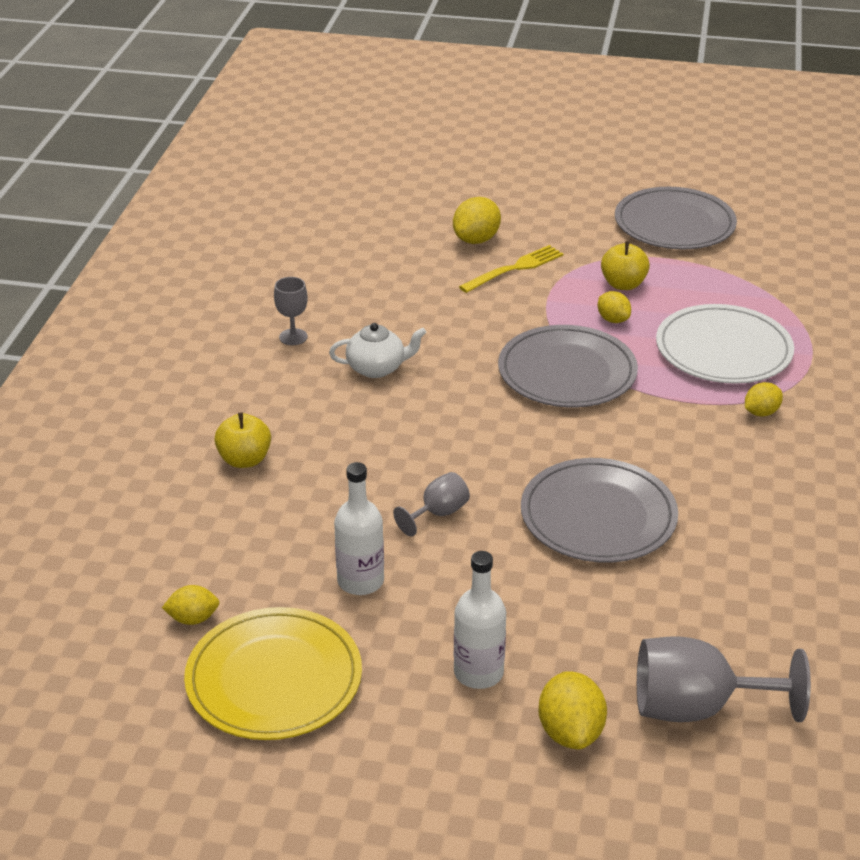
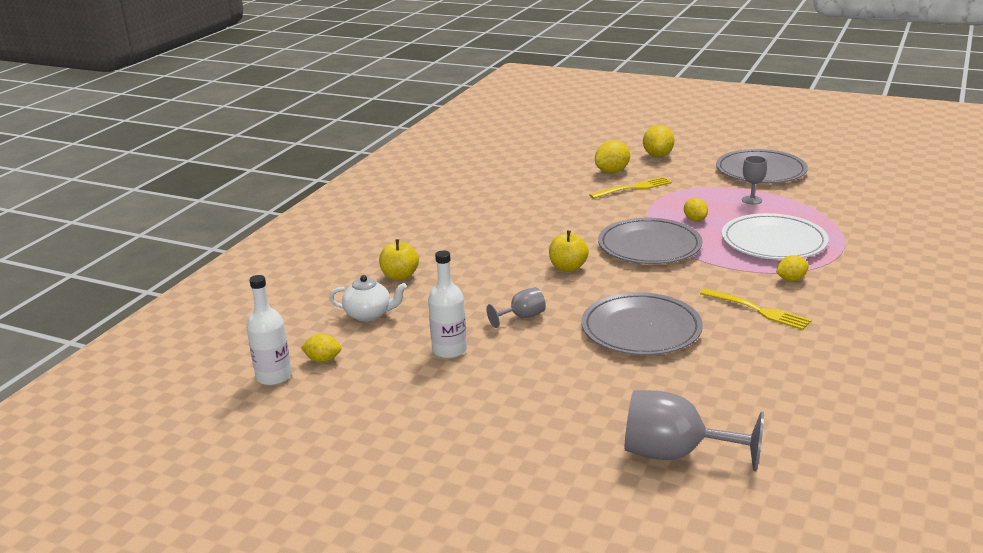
camera: 15 degrees right, 10 degrees down
(274, 679) = (362, 400): yellow plate -> none
(293, 337) = (463, 214): grey goblet -> grey goblet (752, 200)
(377, 368) = (513, 234): white teapot -> white teapot (369, 315)
(478, 672) = (512, 413): white bottle -> white bottle (274, 376)
(570, 732) = (568, 457): yellow lemon -> yellow lemon (658, 155)
(623, 284) = (710, 201): yellow apple -> yellow apple (568, 267)
(734, 468) = (758, 310): none -> yellow fork

